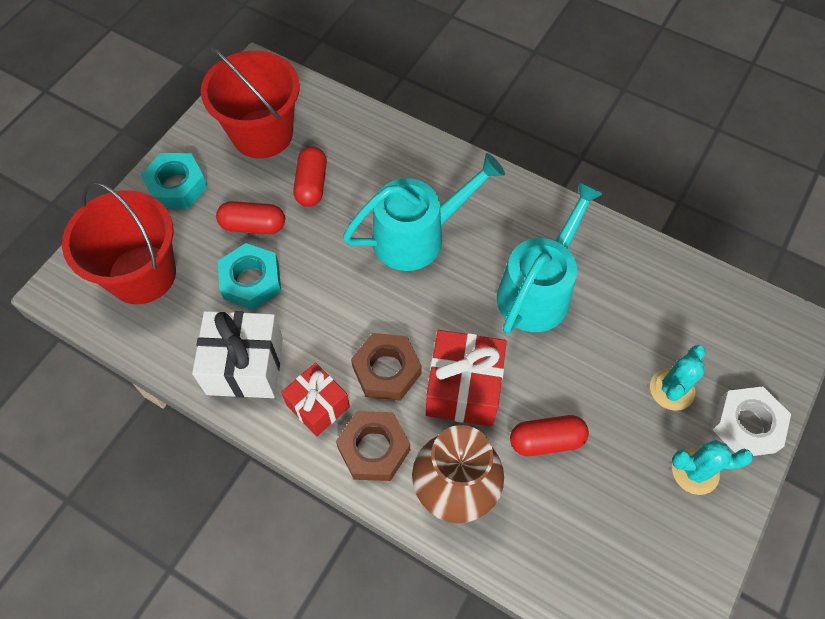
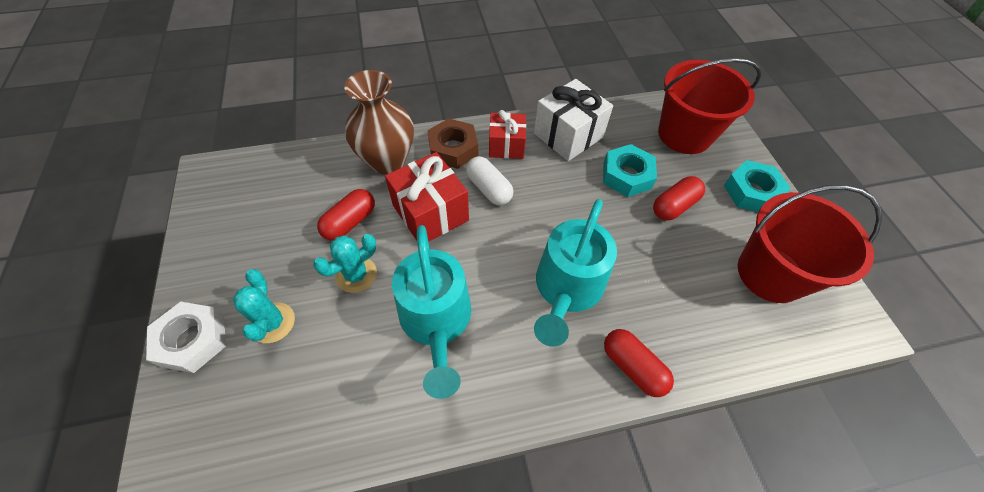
camera: 135 degrees right, 5 degrees down
(312, 185) = (683, 264): red capsule -> red capsule (632, 367)
(386, 370) = (489, 189): brown nut -> white capsule
(695, 471) = (226, 276): turquoise cactus -> turquoise cactus (356, 275)

